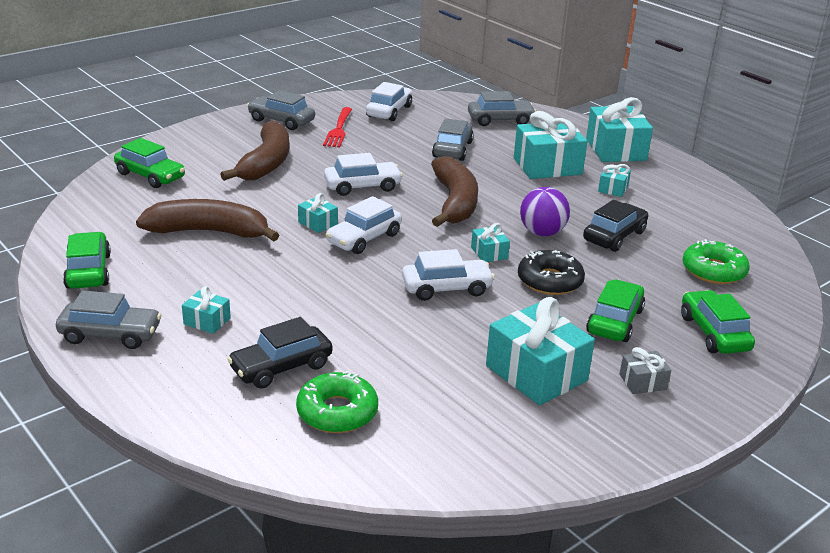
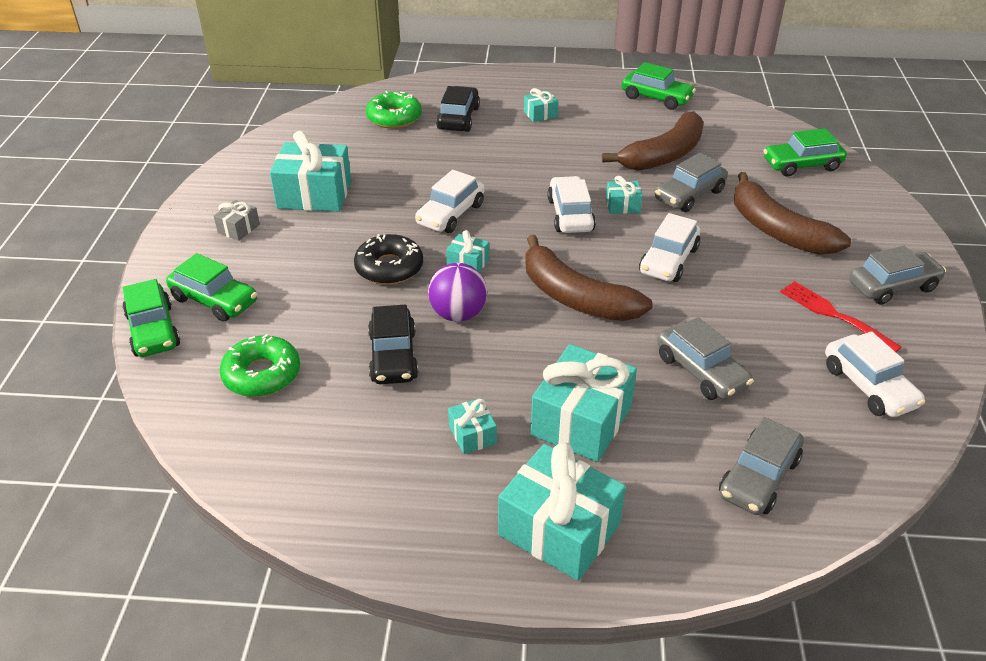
camera: 135 degrees right, 10 degrees up
(110, 334) = (567, 84): grey car -> grey car (689, 195)
(614, 321) = (302, 263): green car -> green car (153, 330)

